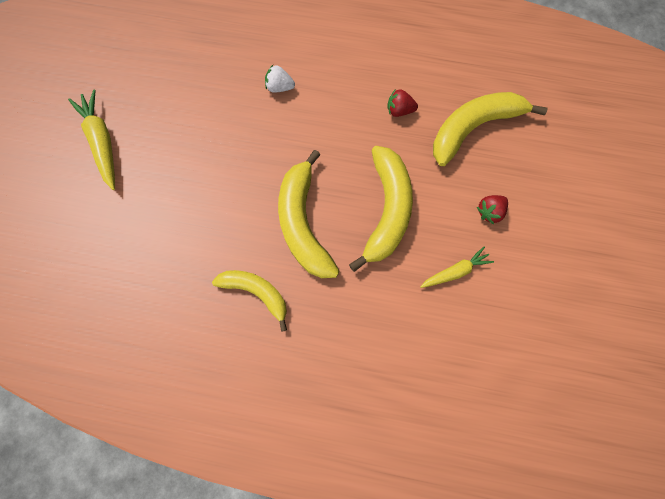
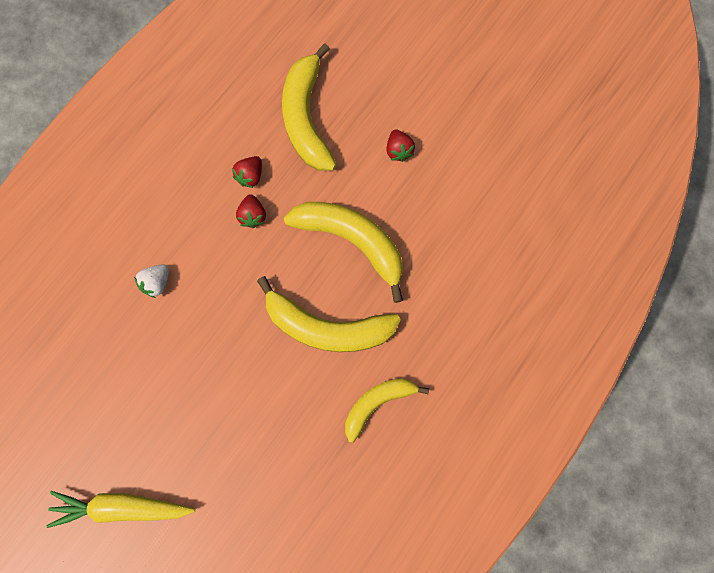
camera: 65 degrees left, 5 degrees up
(367, 127) = (253, 216): none -> red strawberry
(455, 271) = (440, 210): yellow carrot -> none

